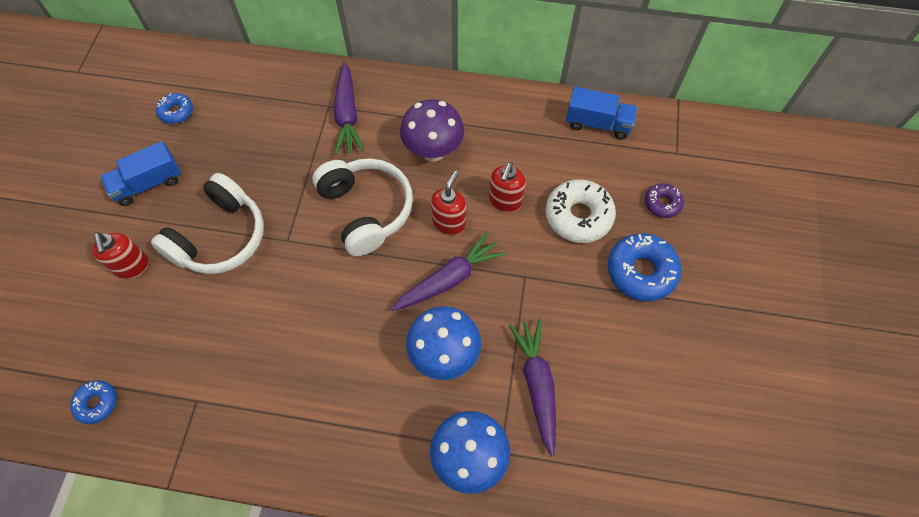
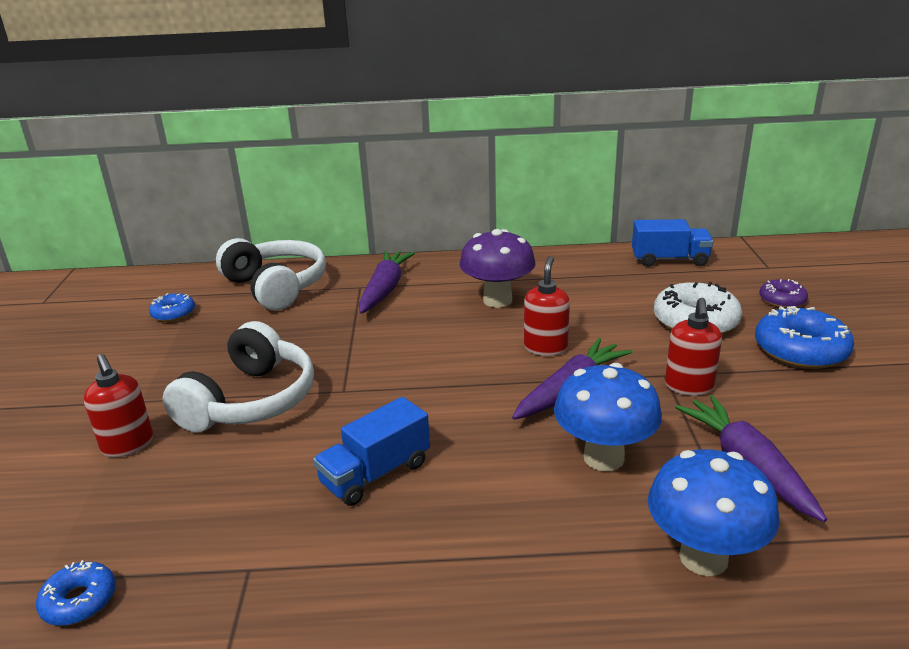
camera: 10 degrees left, 35 degrees down
(148, 184) = (143, 371): blue truck -> blue truck (376, 473)
(347, 115) = (385, 290): purple carrot -> purple carrot turned 150 degrees counterclockwise
(366, 210) = (437, 352): white headphones -> white headphones (276, 287)
(505, 201) = (603, 323): red soap dispenser -> red soap dispenser (689, 386)

